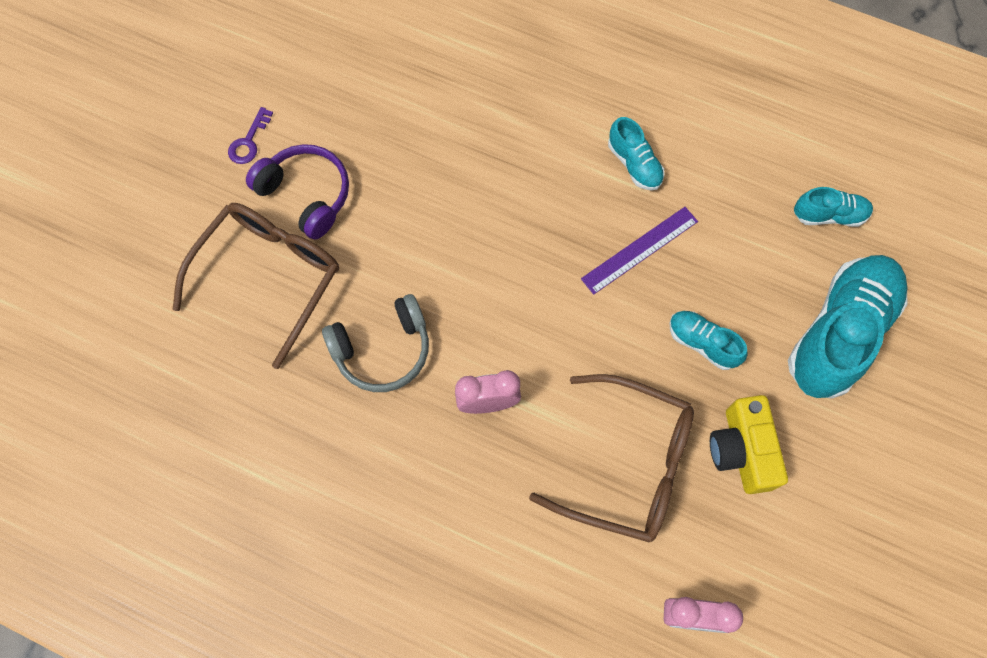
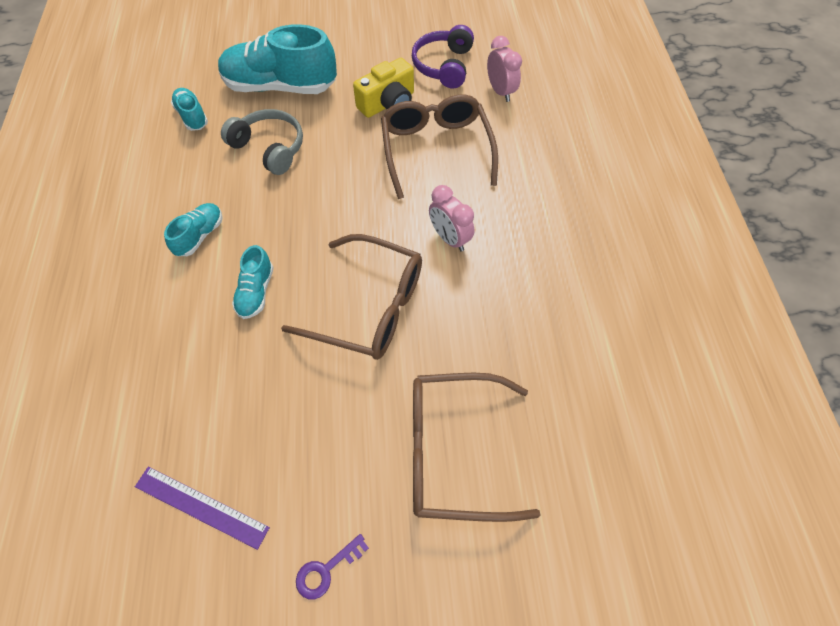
camera: 120 degrees left, 10 degrees down
(249, 141) = (326, 570): purple key -> purple key turned 150 degrees clockwise
(306, 194) = (355, 470): purple headphones -> purple headphones (443, 66)
(383, 350) = (457, 324): grey headphones -> grey headphones (270, 148)
(453, 280) = (369, 307): none -> brown glasses
(640, 250) = (275, 203): purple ruler -> purple ruler (201, 506)
(702, 343) = (328, 145): turquoise shoe -> turquoise shoe (256, 292)

